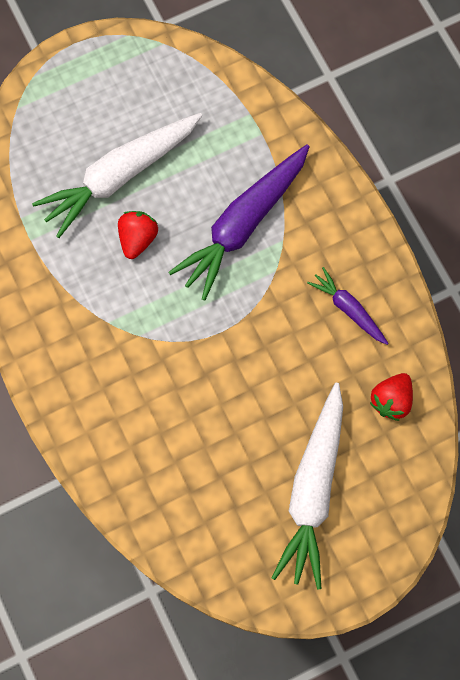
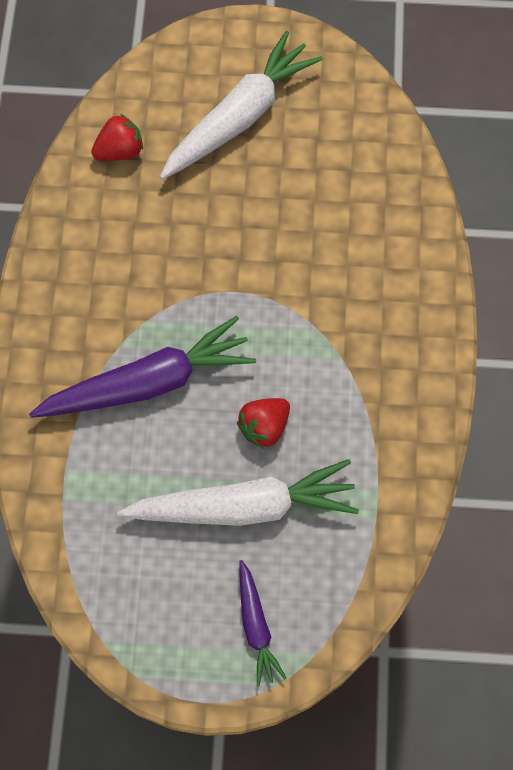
camera: 150 degrees left, 5 degrees down
(348, 309) = (102, 247): purple carrot -> purple carrot (256, 626)

